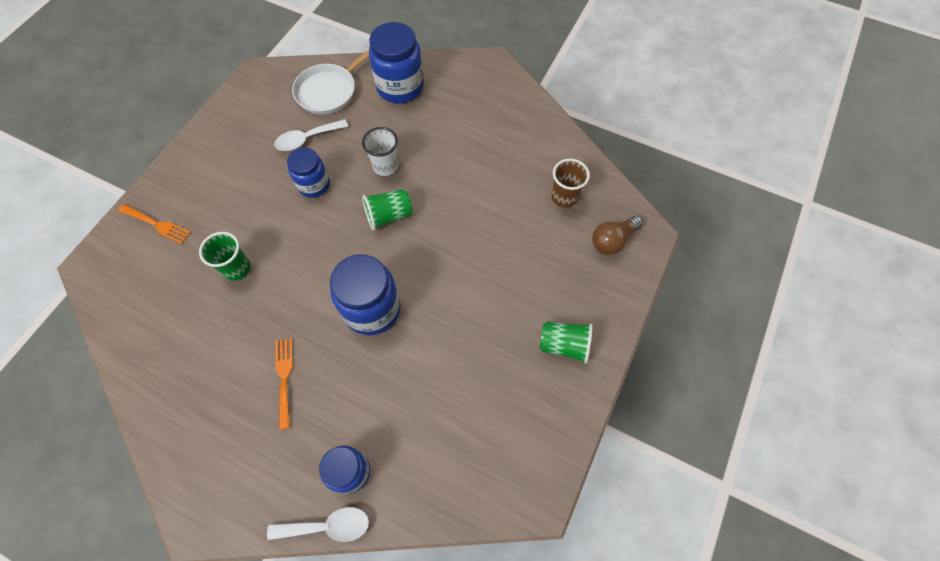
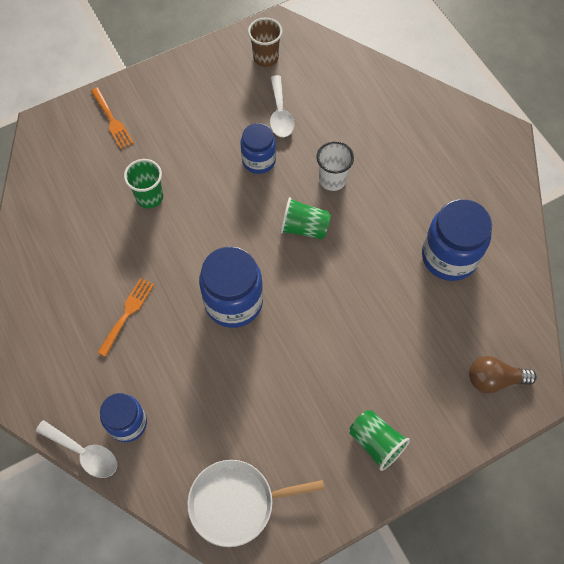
camera: 35 degrees right, 0 degrees up
(306, 139) = (280, 114): white spoon -> white spoon turned 105 degrees counterclockwise
(329, 91) = (330, 78): white pan -> white pan (236, 503)
(400, 87) = (398, 110): blue jar -> blue jar (449, 257)
(564, 197) = (478, 309): brown cup -> brown cup (265, 58)

